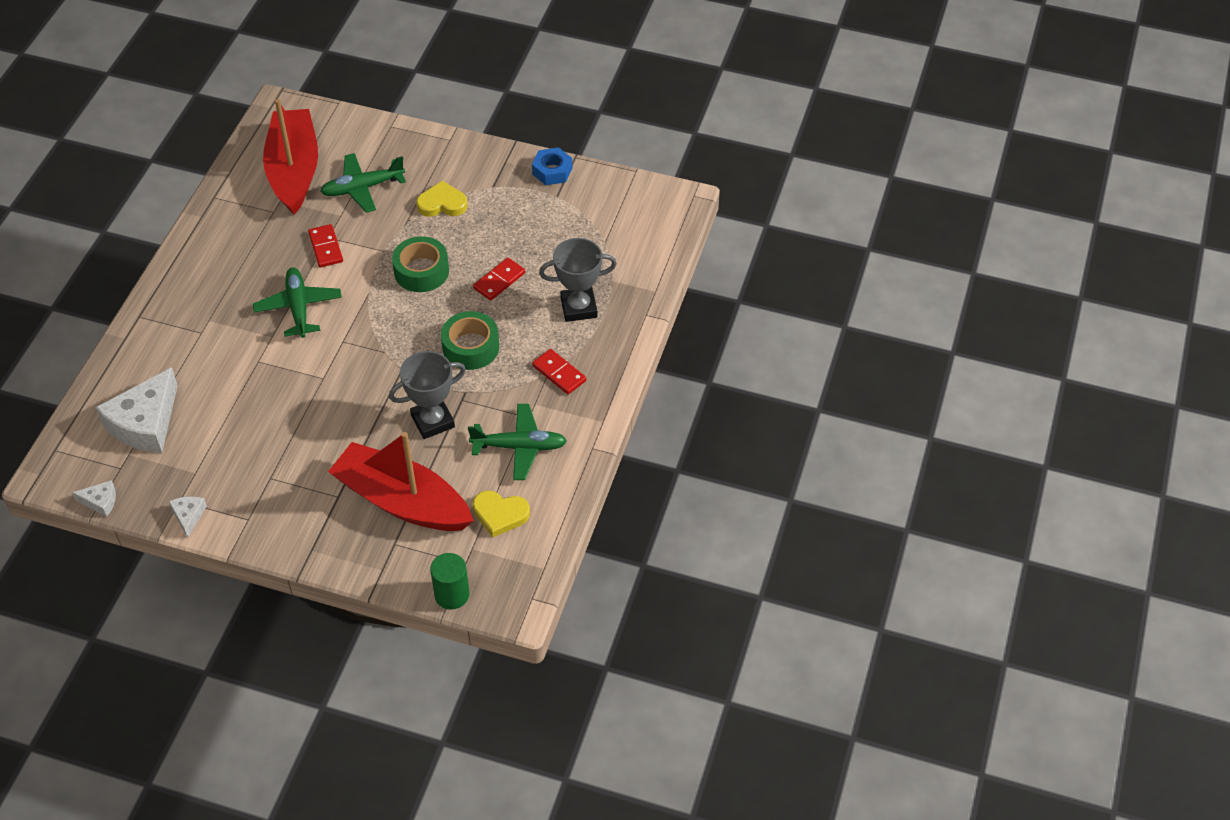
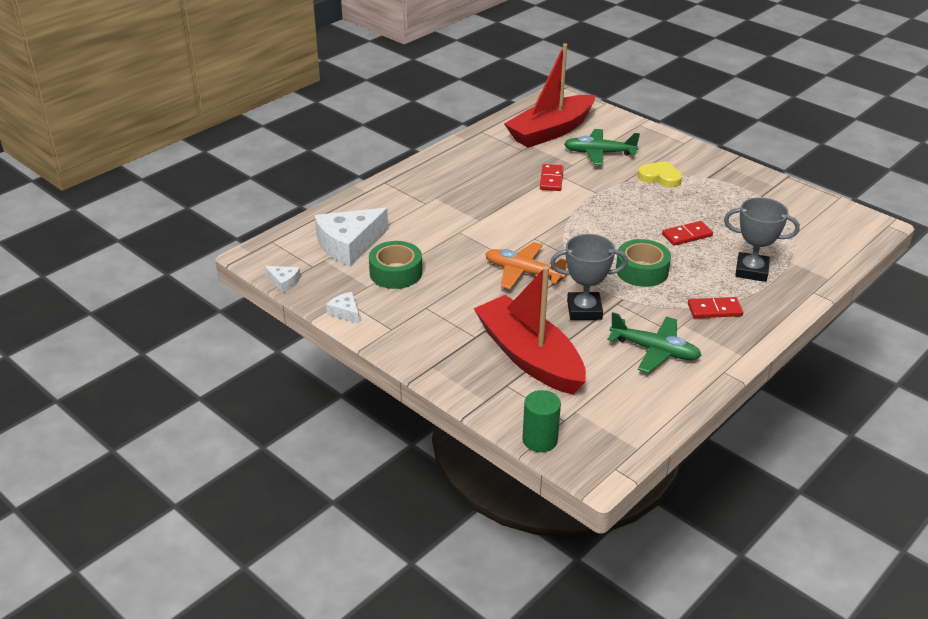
camera: 25 degrees right, 15 degrees down
(188, 516) = (345, 312): white cheese -> white cheese turned 60 degrees counterclockwise
(294, 170) = (550, 131): red boat -> red boat turned 150 degrees counterclockwise
(298, 307) = (510, 208): green plane -> none
(350, 393) = (523, 272): none -> orange plane
(421, 271) = (622, 213): green tape -> green tape (396, 273)
(500, 514) = (614, 394): yellow heart -> none
(552, 171) = (763, 180): blue nut -> none
(559, 373) = (714, 310): red domino -> red domino turned 75 degrees counterclockwise

